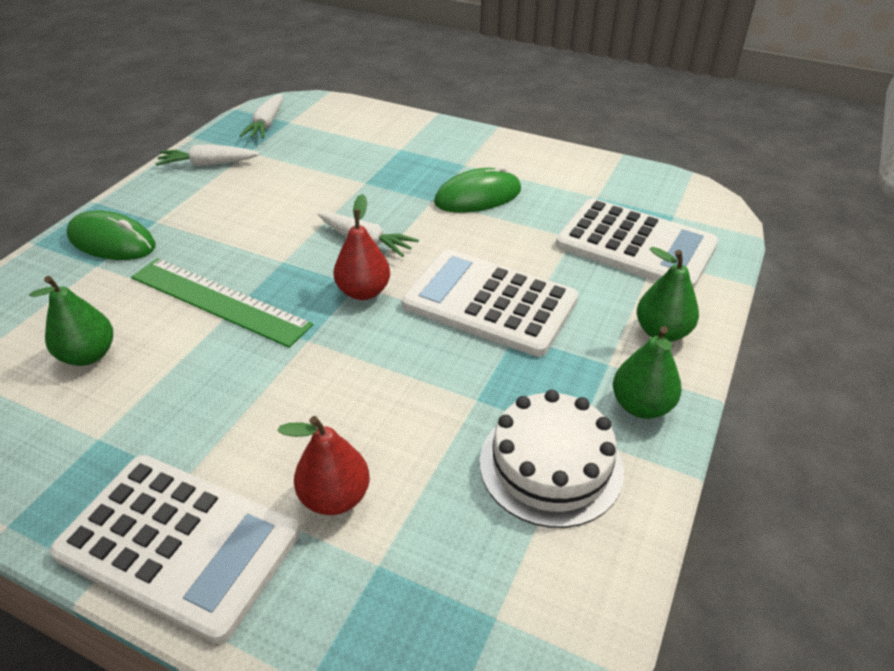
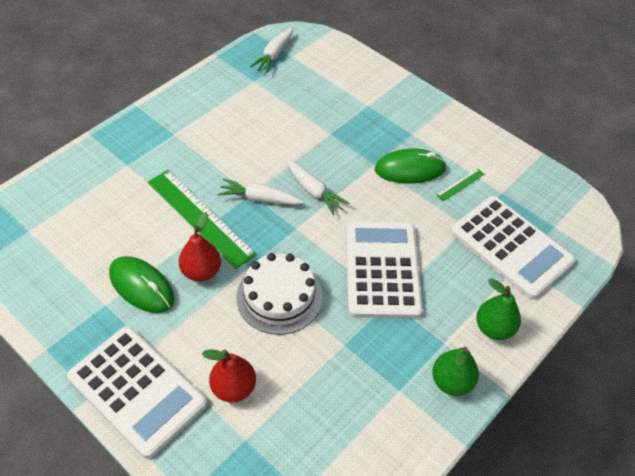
camera: 15 degrees right, 10 degrees up
(88, 355) = (110, 240): green pear -> none
(112, 242) = (141, 146): green mouse -> green mouse (141, 286)
(208, 164) = (221, 87): white carrot -> white carrot (259, 198)
(363, 291) = (298, 236): red pear -> red pear (201, 271)
(489, 303) = (382, 269): white calculator -> white calculator turned 45 degrees clockwise
(545, 199) = (460, 184): none -> green ruler
(550, 465) = (373, 406): white cake -> white cake (279, 297)

